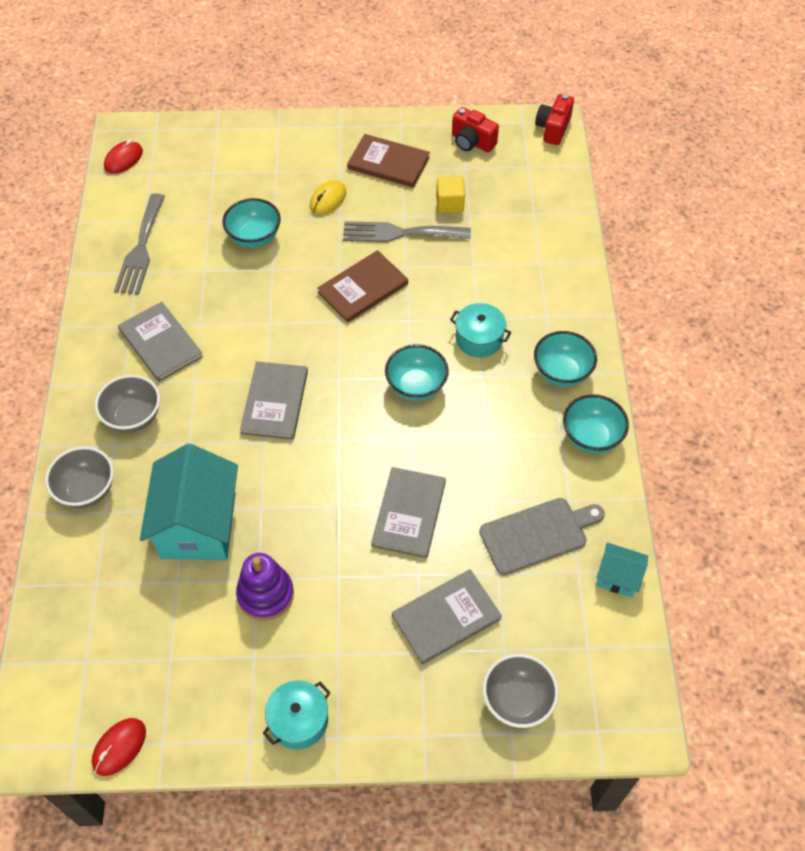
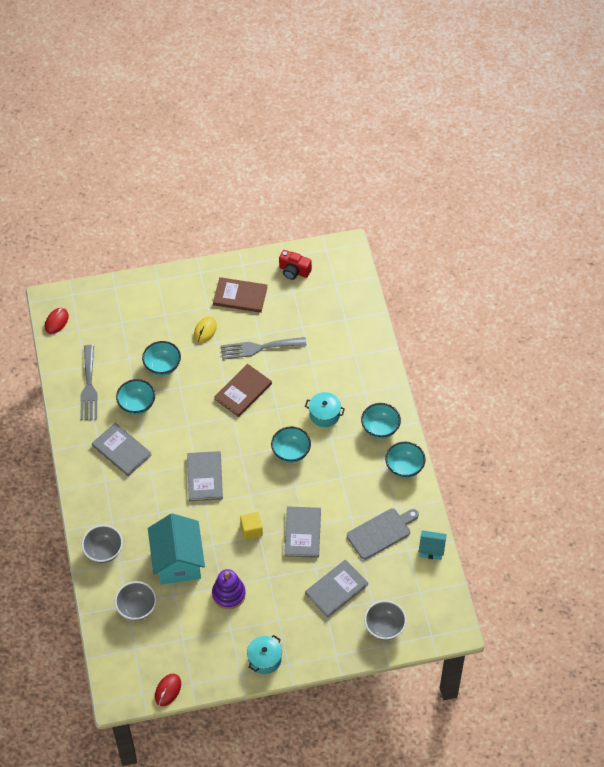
camera: 10 degrees left, 0 degrees up
(133, 417) = (118, 501): grey bowl -> grey bowl (137, 608)
(202, 283) = (137, 405): none -> turquoise bowl
(449, 204) = (287, 321): yellow cube -> yellow cube (251, 530)
(553, 129) = (347, 252): red camera -> none

